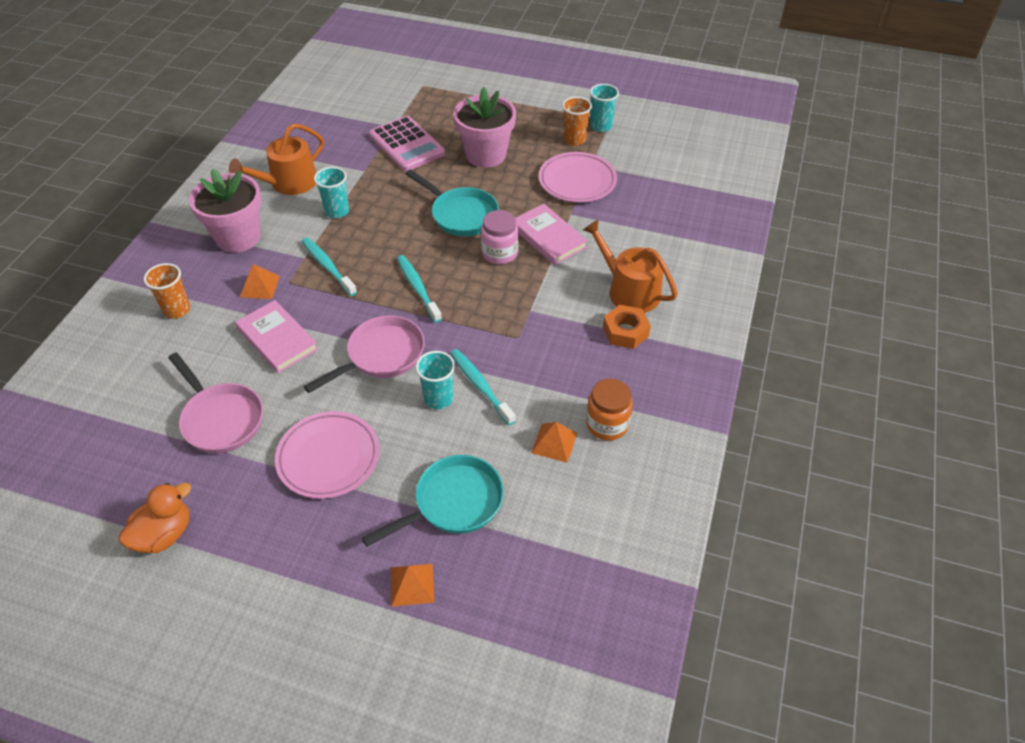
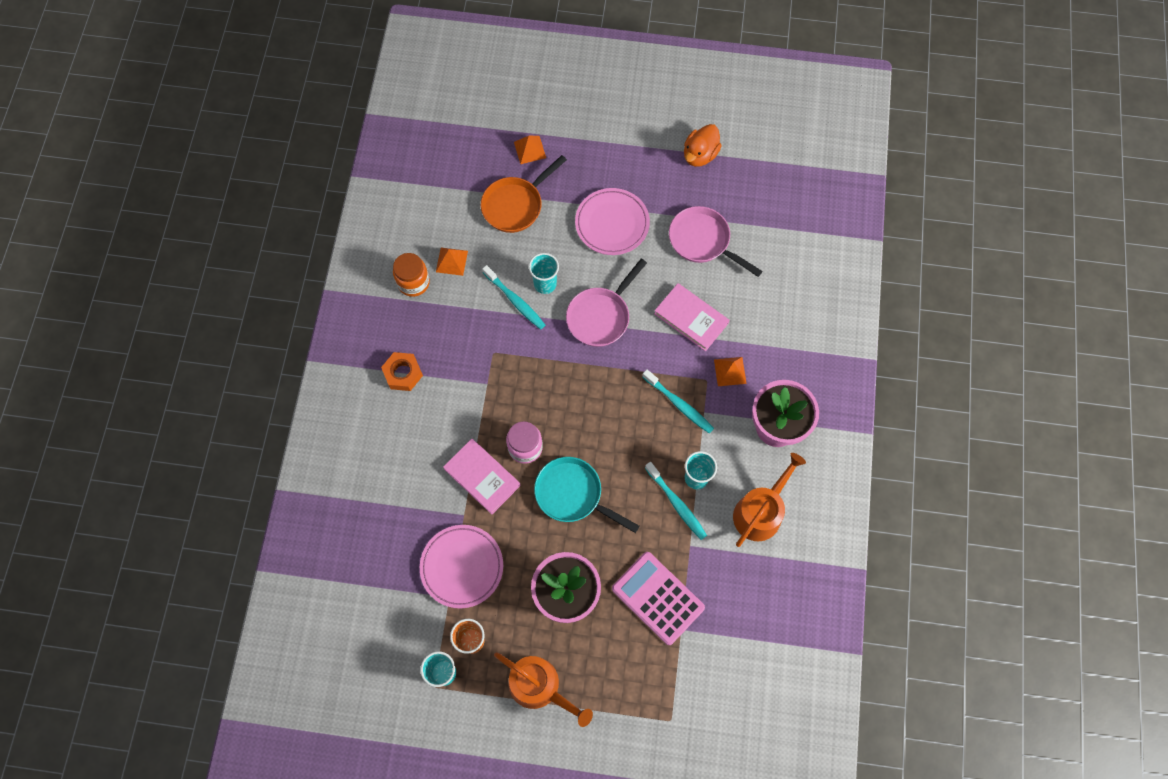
camera: 170 degrees right, 20 degrees up
(177, 310) = (788, 334): orange cup -> none
(418, 288) = (590, 392): turquoise toothbrush -> turquoise toothbrush (676, 503)
(453, 503) = (515, 205): turquoise pan -> orange pan
(629, 290) = (402, 421): orange watering can -> orange watering can (540, 687)

